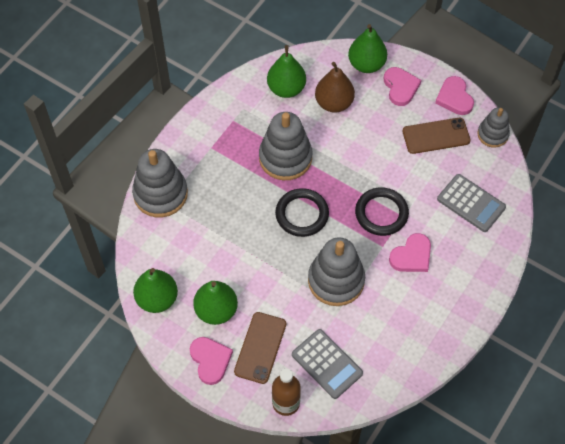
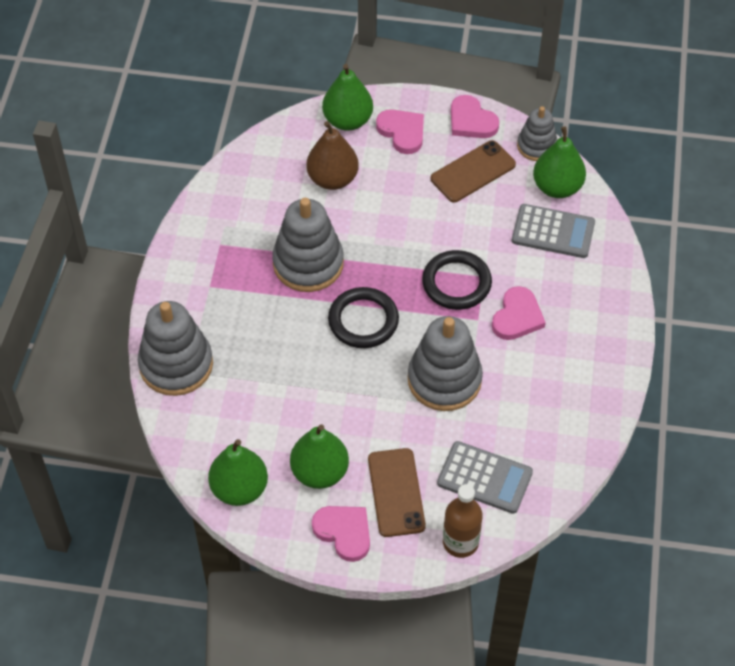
camera: 25 degrees left, 5 degrees down
(286, 89) = (266, 183): green pear -> green pear (557, 187)

